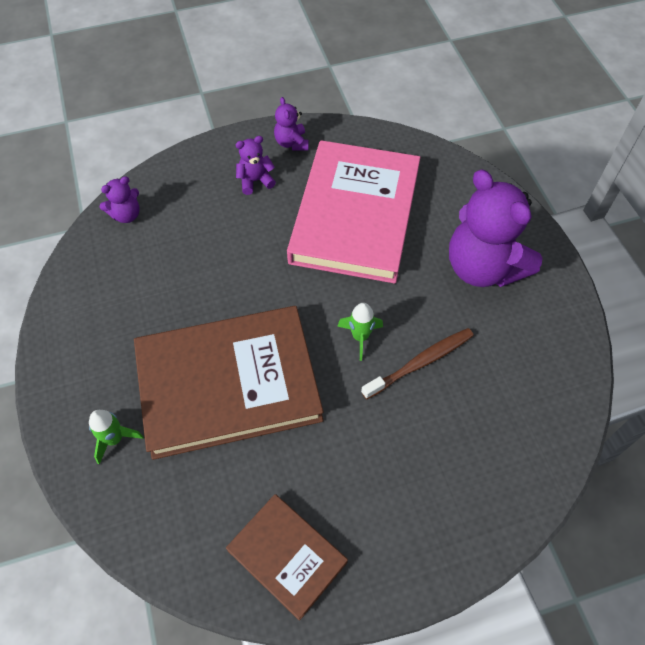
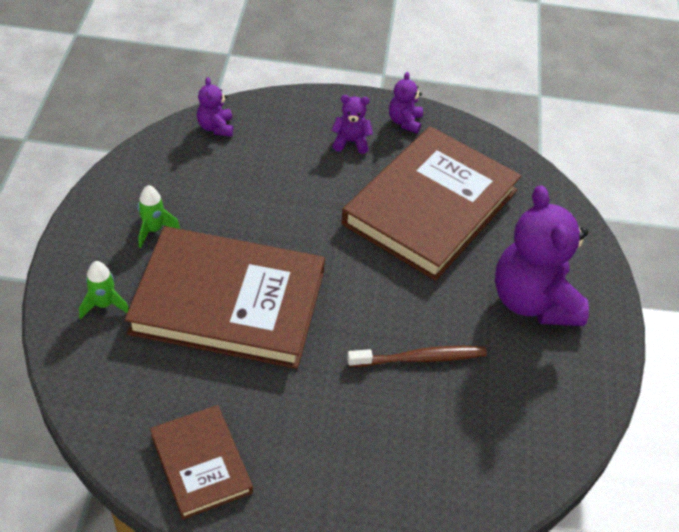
camera: 20 degrees right, 10 degrees down
(126, 215) = (216, 127): purple teddy bear -> purple teddy bear turned 90 degrees clockwise
(355, 215) = (431, 207): pink book -> brown book
(360, 337) = (374, 313): green rocket -> green rocket (154, 230)

